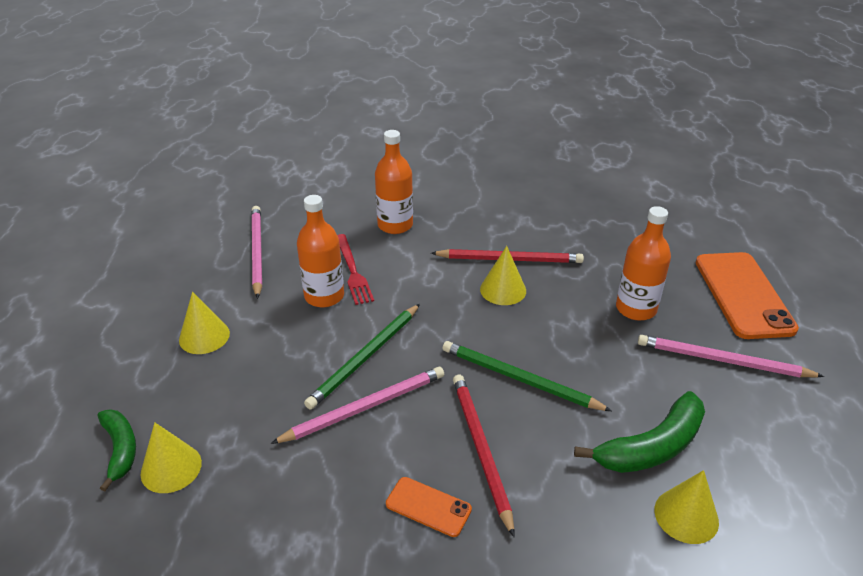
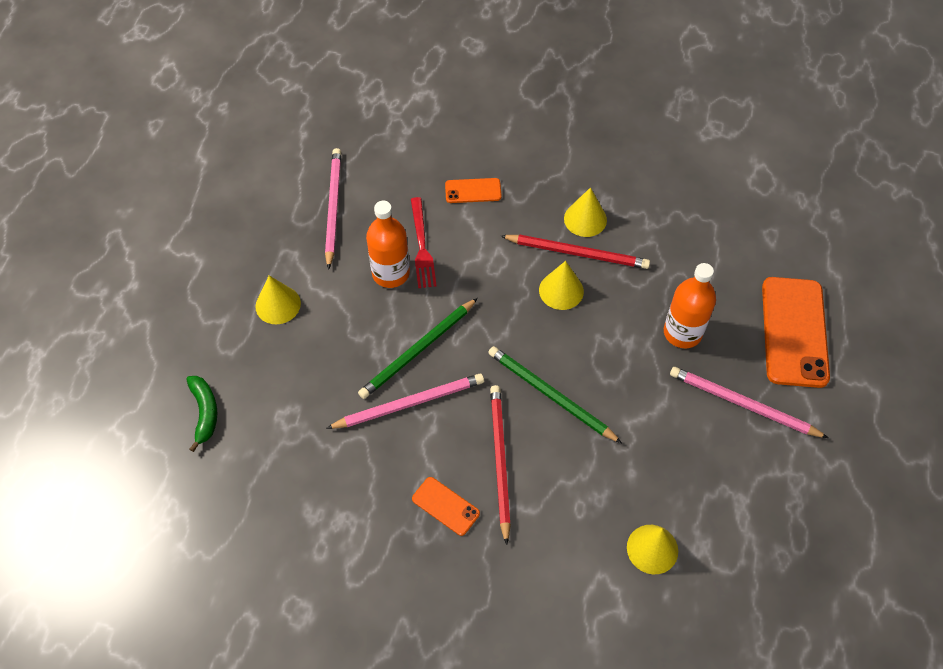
camera: 10 degrees right, 20 degrees up
(171, 468) = (245, 437): yellow cone -> yellow cone (585, 219)
(395, 225) = (473, 191): orange bottle -> orange phone
(651, 447) = (646, 482): green banana -> none

